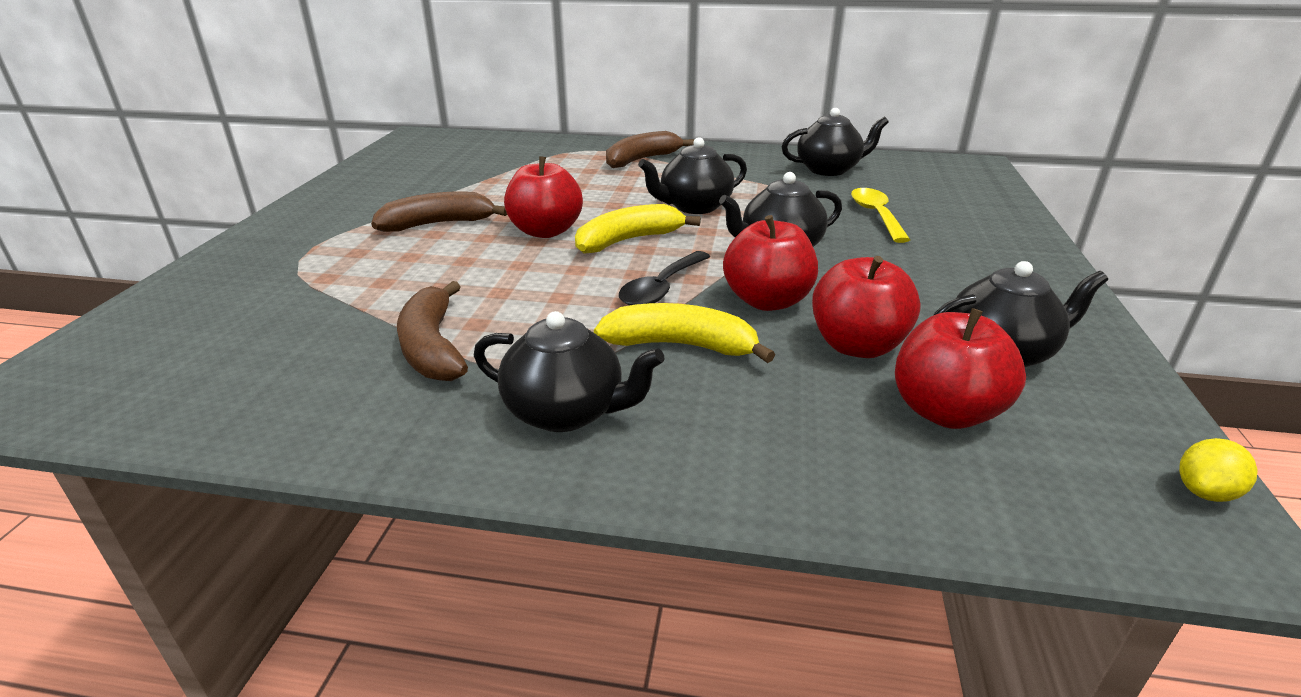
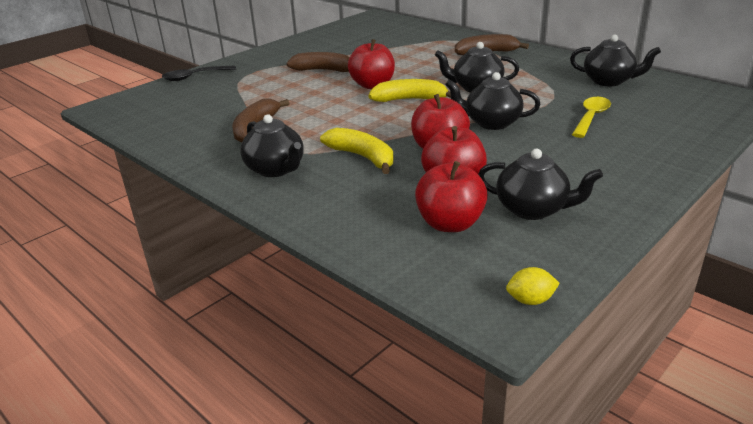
camera: 35 degrees right, 0 degrees up
(661, 288) = (392, 128): black spoon -> black spoon (194, 77)

